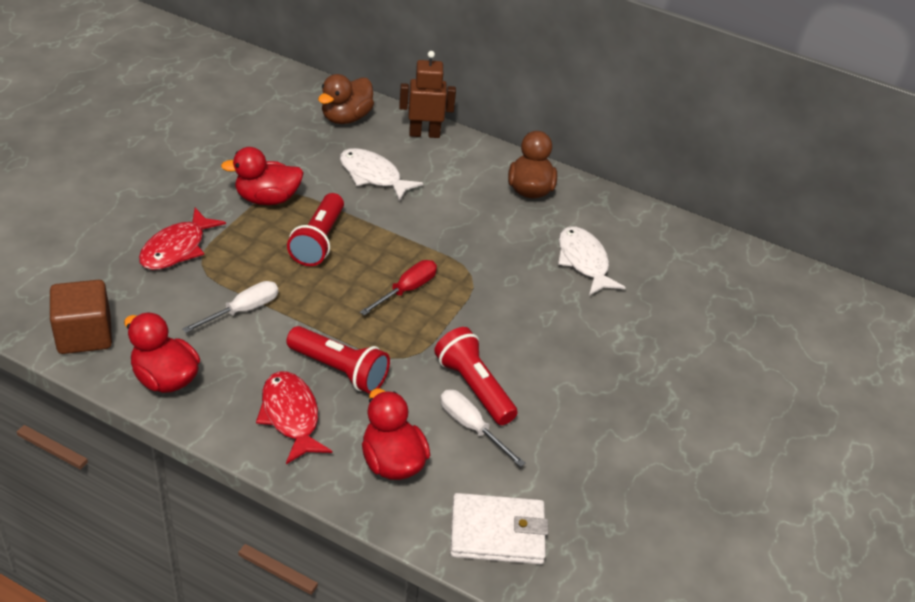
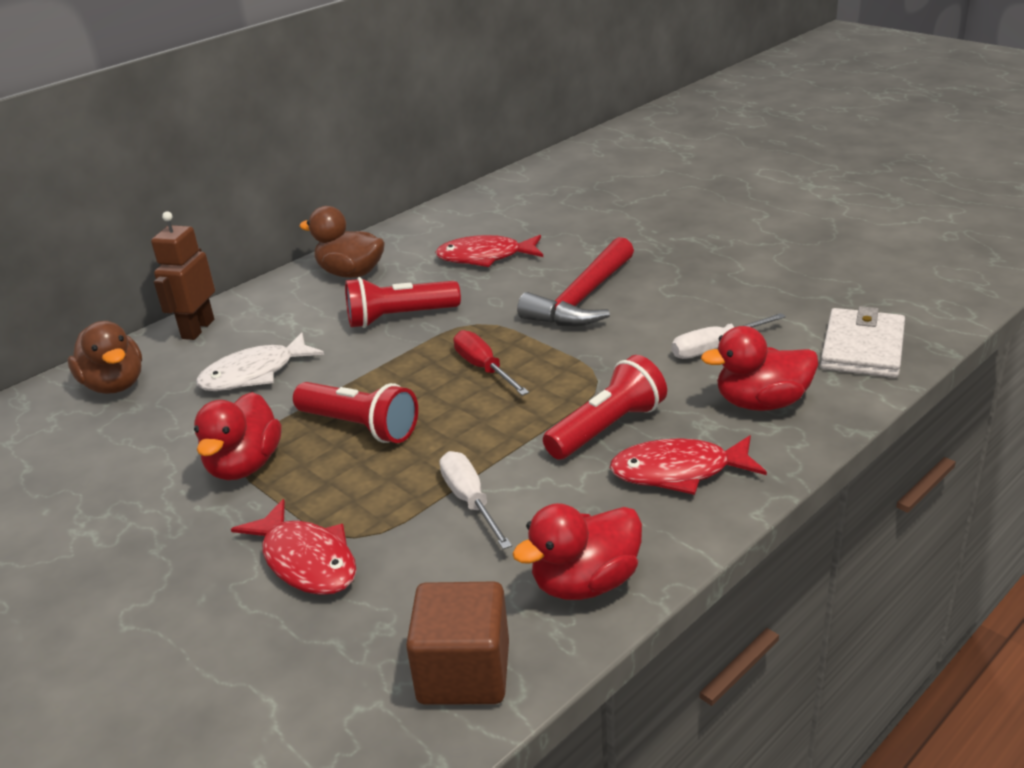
camera: 65 degrees left, 10 degrees down
(474, 387) = (656, 340): red flashlight -> red flashlight (399, 317)
(530, 333) = (582, 298): none -> red hammer
(584, 261) = (485, 257): white fish -> red fish

